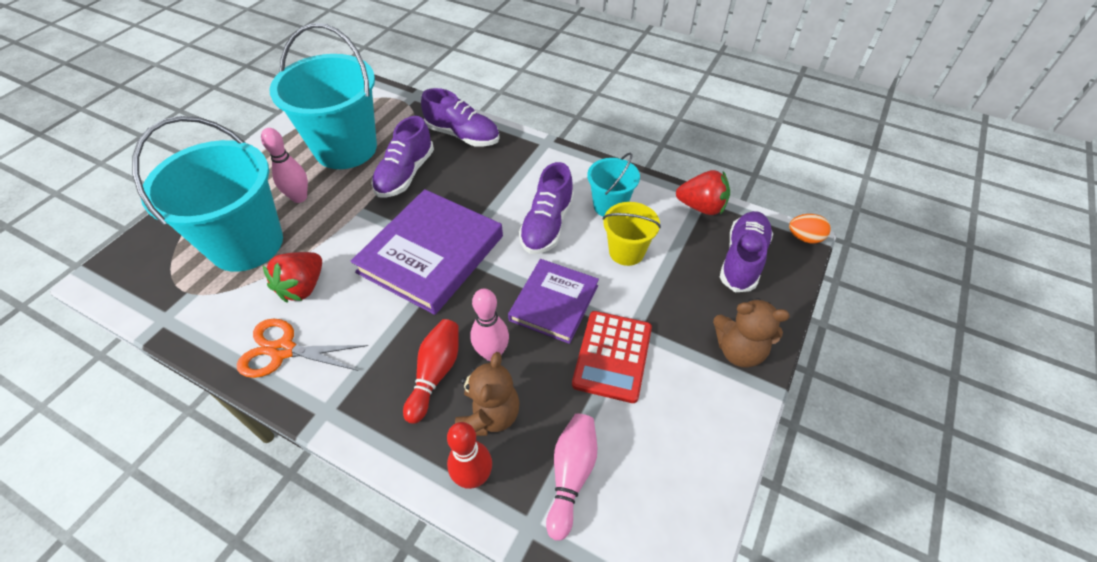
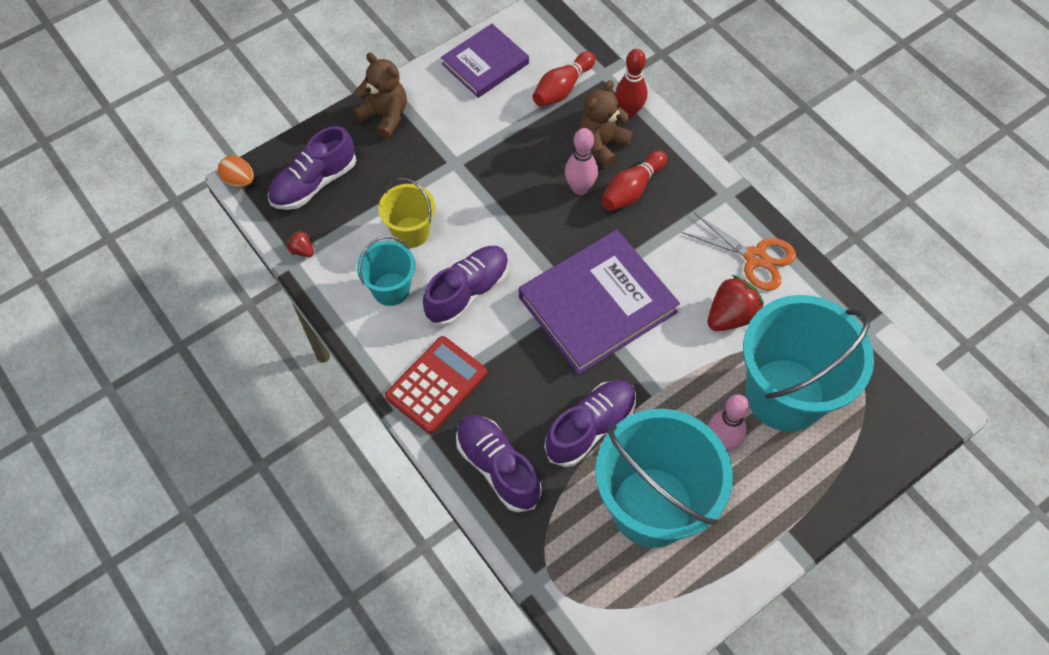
camera: 155 degrees left, 10 degrees up
(554, 303) = (506, 210): purple book -> purple book (485, 64)
(571, 475) = (562, 88): pink bowling pin -> red bowling pin
(612, 356) = (485, 149): red calculator -> red calculator (436, 385)
(701, 207) = (302, 250): red strawberry -> red strawberry, size x0.51

